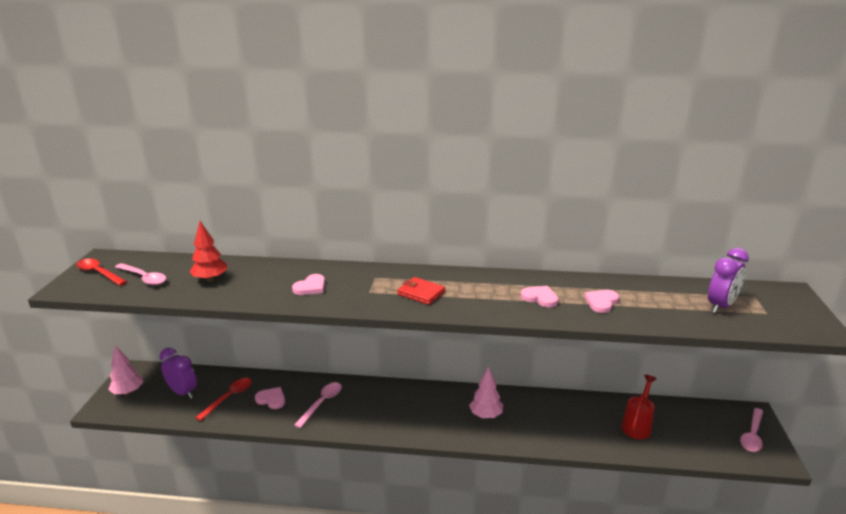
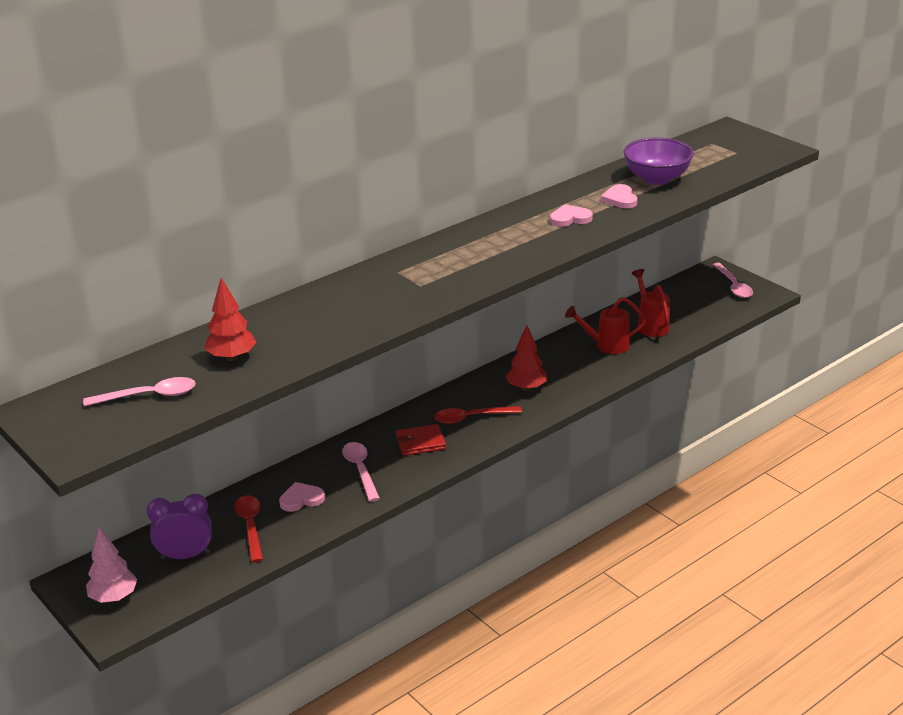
camera: 45 degrees left, 5 degrees up
(99, 273) = (76, 422): red spoon -> red spoon (471, 418)
(310, 287) = (355, 310): pink heart -> none
(421, 293) = (468, 263): red wallet -> red wallet (420, 442)
(486, 415) = (526, 388): pink tree -> red tree
(582, 420) = (606, 345): none -> red watering can
(657, 301) = (657, 179): none -> purple bowl
(721, 306) = (702, 161): purple clock -> none

